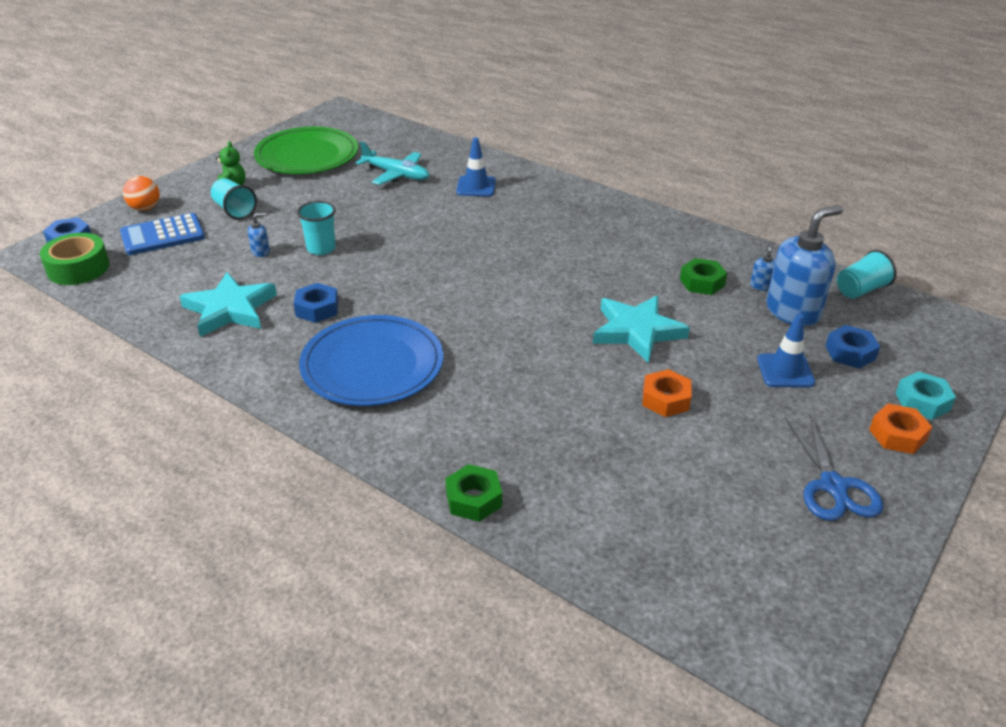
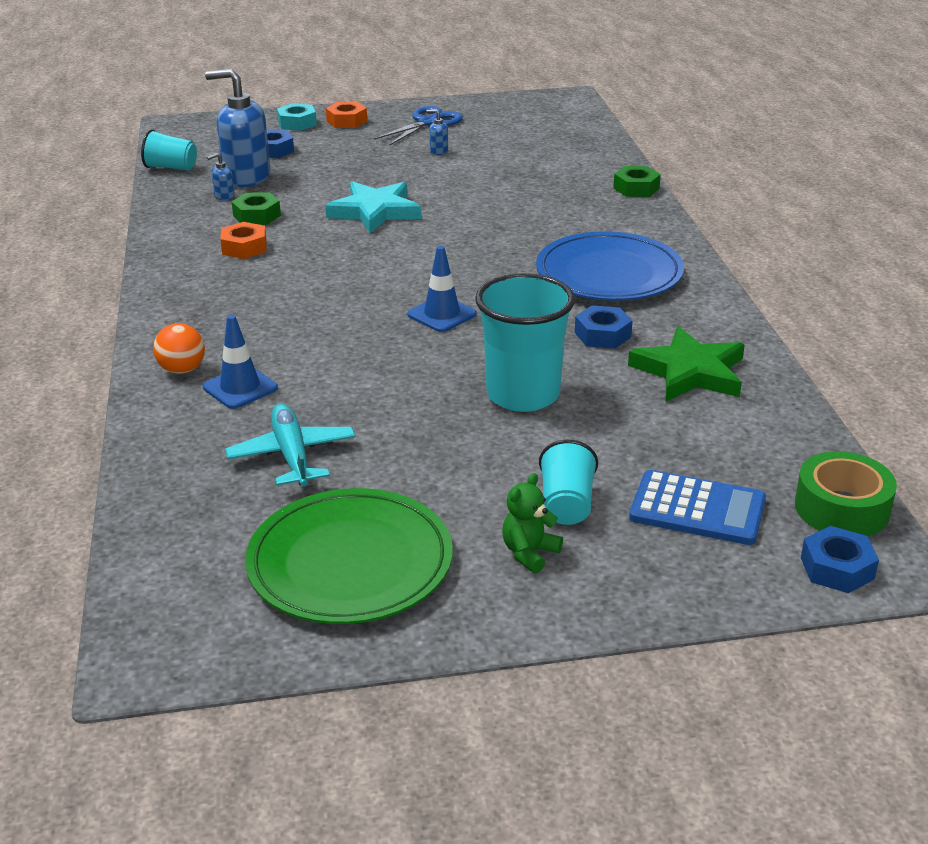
camera: 135 degrees left, 5 degrees down
(145, 208) = (690, 578): orange ball -> orange ball (182, 370)
(230, 309) = (690, 372): turquoise star -> green star
(261, 252) = (594, 423): blue soap dispenser -> blue soap dispenser (438, 151)
(321, 248) = (523, 395): turquoise cup -> turquoise cup, size x1.80
(665, 399) = (437, 178): orange nut -> orange nut (244, 247)
(785, 371) = (334, 159): blue traffic cone -> blue traffic cone (442, 314)

